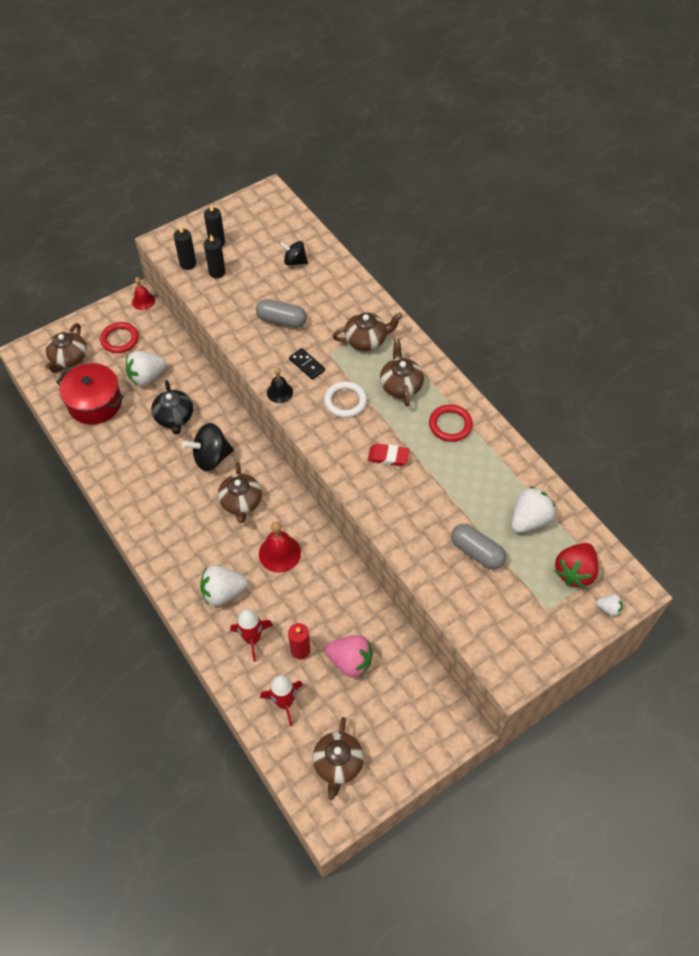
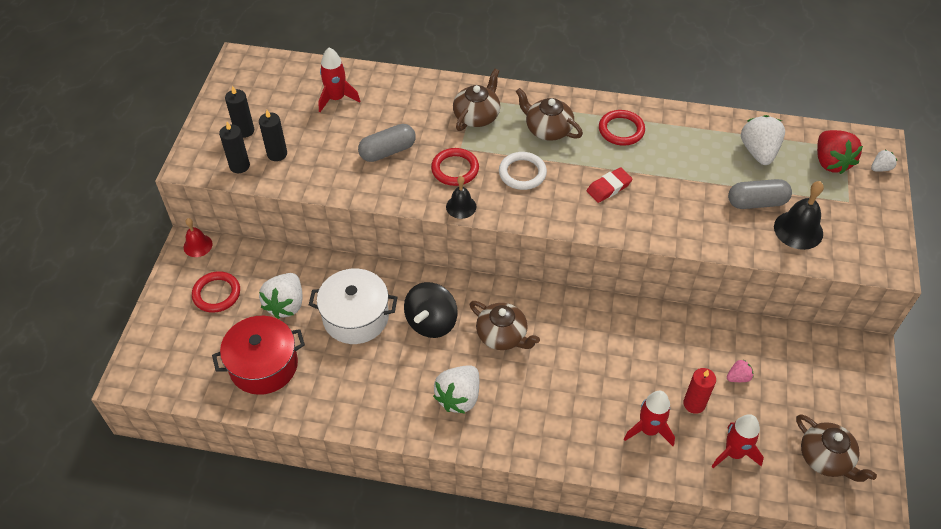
camera: 45 degrees left, 5 degrees down
(69, 358) = (184, 348): brown teapot -> none
(174, 417) = (356, 317): black teapot -> white pot
(223, 592) = (580, 417): white strawberry -> white strawberry (459, 397)
(279, 553) = (584, 347): red bell -> none
(294, 261) = (336, 98): black spinning top -> red rocket
(307, 365) = (455, 169): black domino -> red ring
(350, 661) = (738, 377): pink strawberry -> pink strawberry, size x0.50
(480, 595) = (798, 230): none -> black bell

